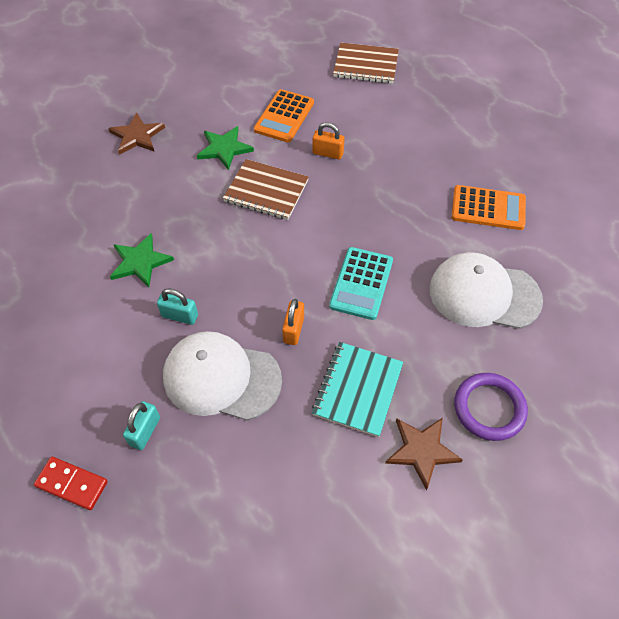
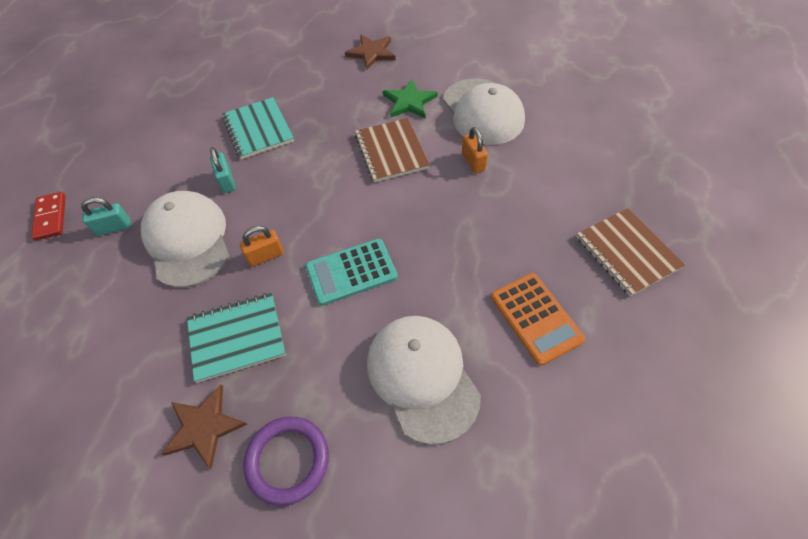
camera: 55 degrees right, 0 degrees up
(140, 262) = (258, 130): green star -> turquoise notebook
(284, 116) = (483, 112): orange calculator -> white cap
(366, 65) = (607, 122): brown notebook -> brown notebook (627, 253)

